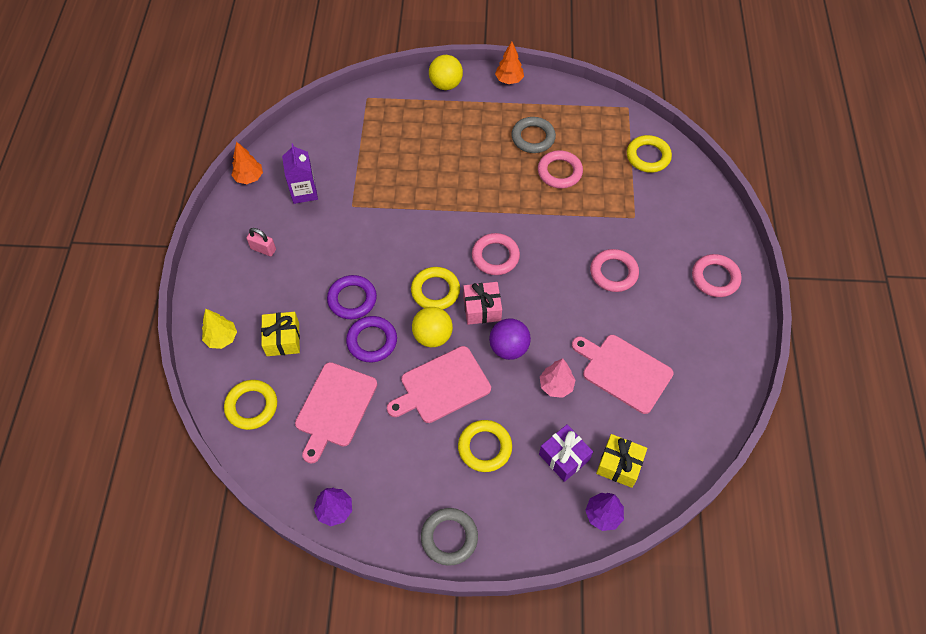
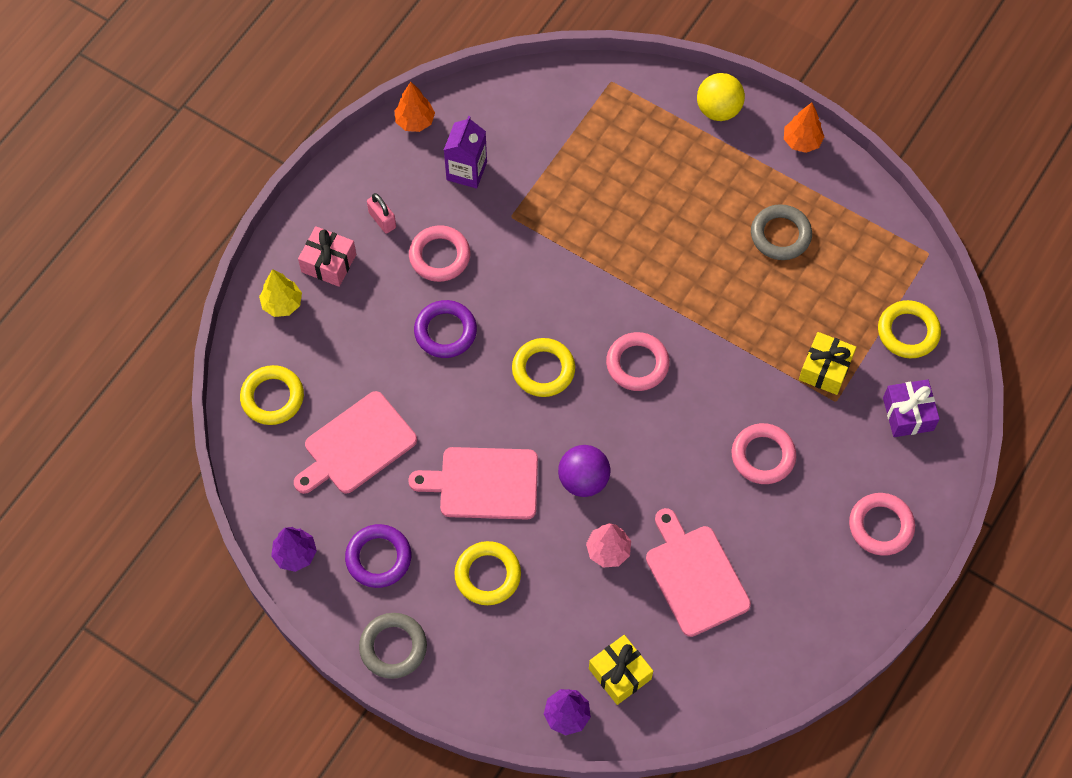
camera: 30 degrees right, 5 degrees up
(283, 339) = (345, 339): yellow gift -> yellow gift (825, 369)
(372, 341) = (438, 392): purple ring -> purple ring (378, 558)
(432, 336) = (508, 421): yellow ball -> none
(482, 309) = (582, 418): pink gift -> pink gift (328, 263)
(559, 172) = (783, 297): pink ring -> pink ring (439, 256)
(564, 457) = (565, 632): purple gift -> purple gift (908, 414)

